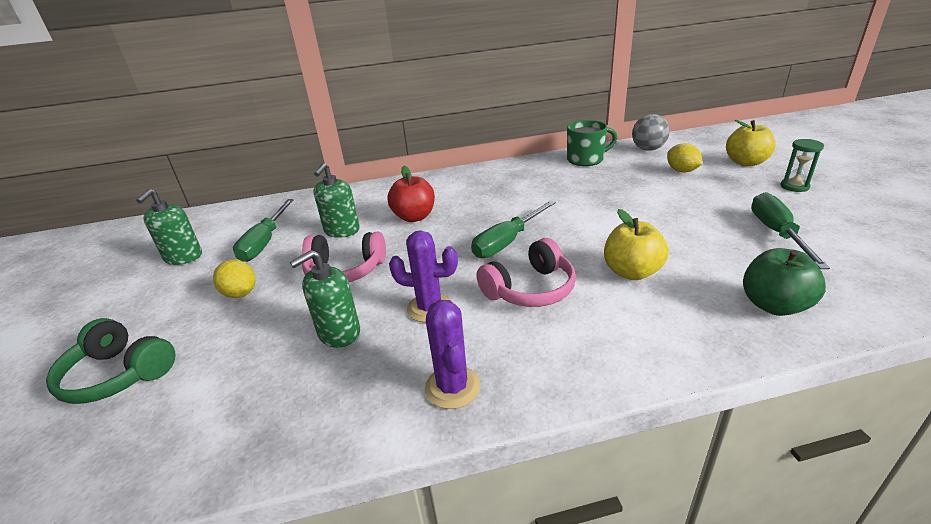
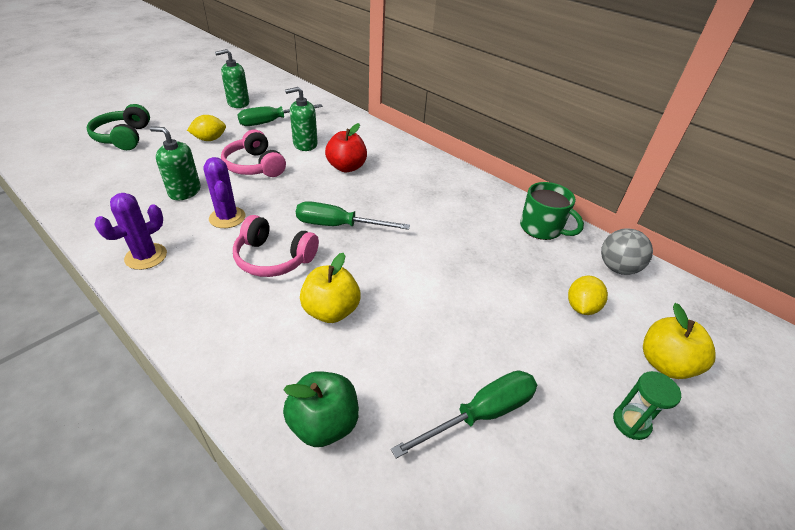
camera: 50 degrees right, 10 degrees up
(240, 293) = (210, 139): yellow lemon -> yellow lemon turned 60 degrees clockwise

